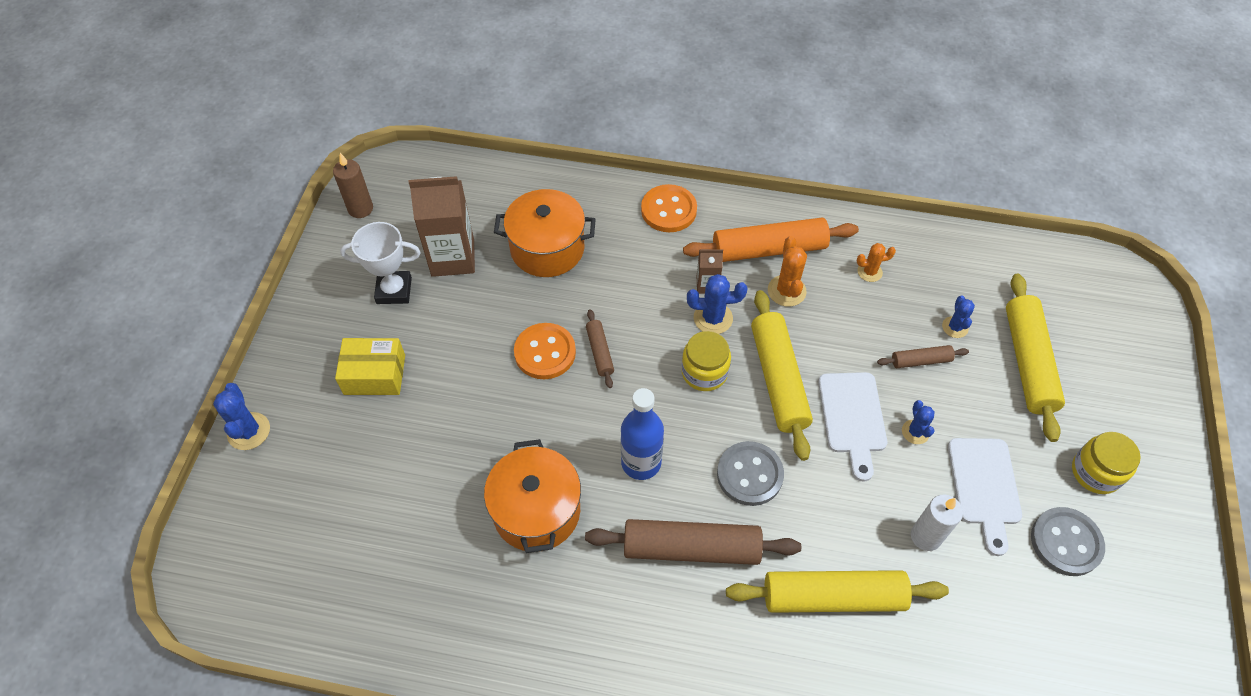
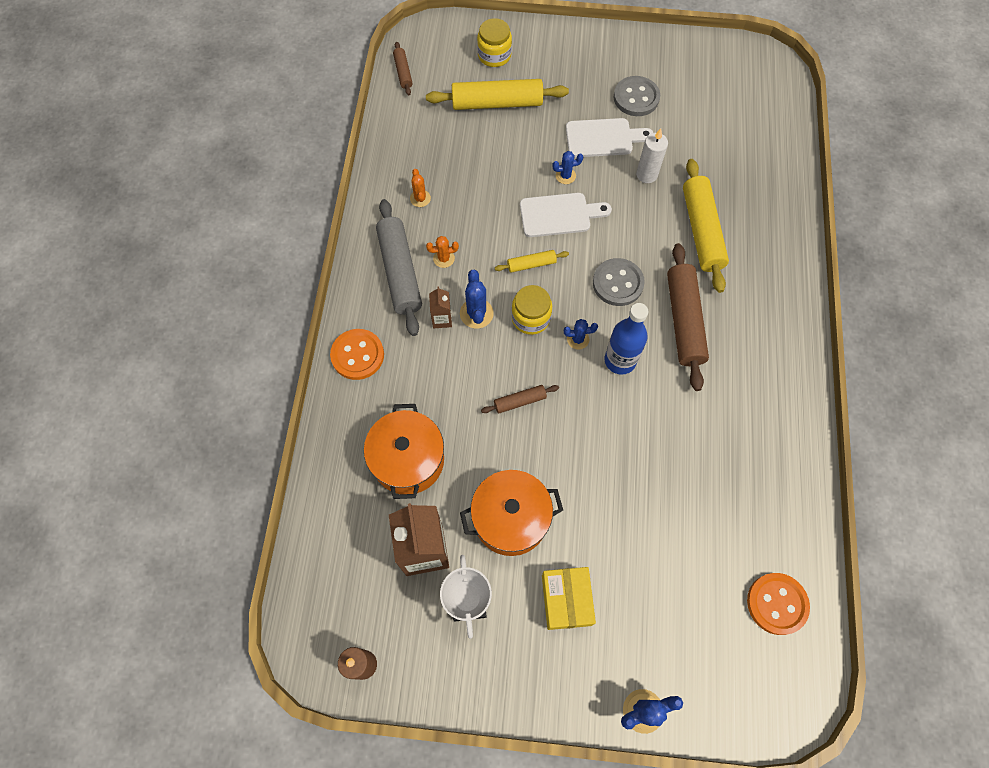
camera: 95 degrees left, 10 degrees up
(536, 511) = (675, 435): orange pot -> orange pot (510, 519)
(545, 352) = (525, 447): orange button -> orange button (777, 604)
(769, 249) = (400, 272): orange rolling pin -> grey rolling pin
(778, 379) = (531, 264): yellow rolling pin -> yellow rolling pin, size x0.49
(786, 291) = (444, 258): orange cactus -> orange cactus, size x0.66
(921, 361) = (503, 168): brown rolling pin -> brown rolling pin (403, 72)
(955, 327) = (470, 145): blue cactus -> blue cactus (578, 339)
(1095, 472) = (581, 75): yellow jar -> yellow jar (494, 55)

